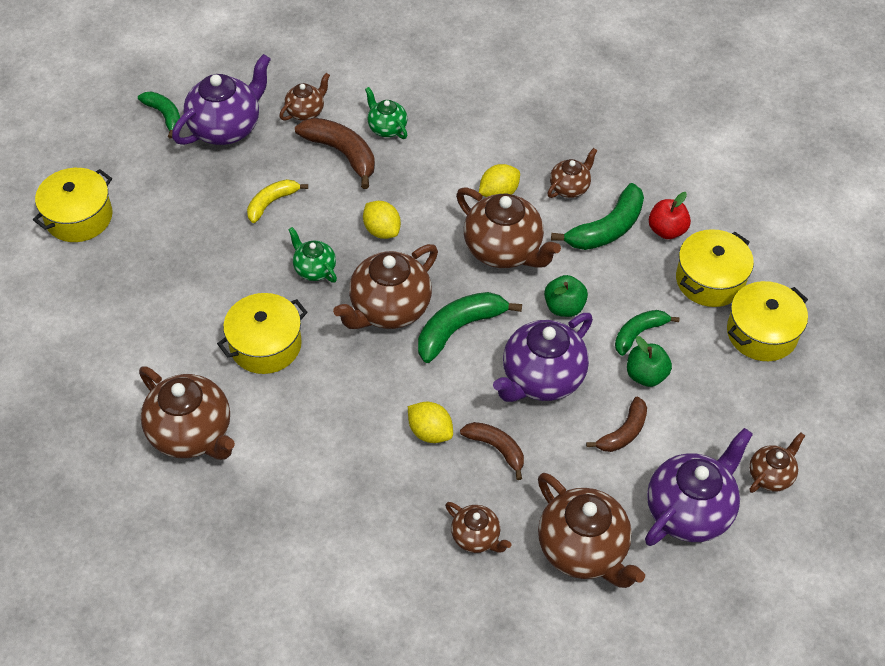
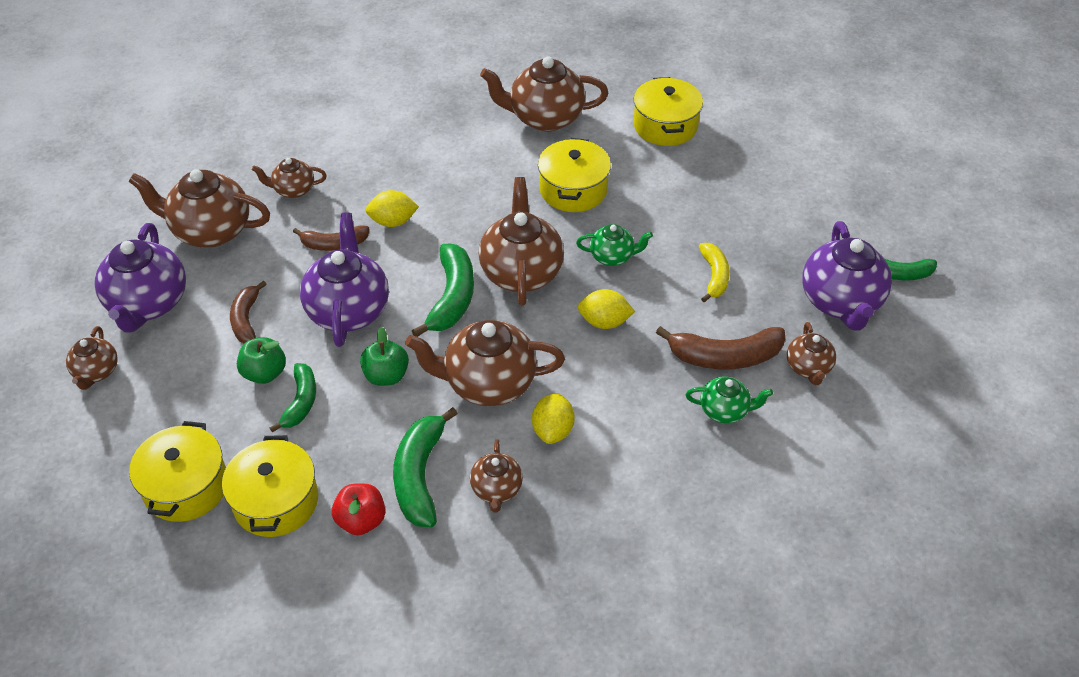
camera: 135 degrees right, 5 degrees down
(79, 217) = (818, 166): yellow pot -> yellow pot (665, 126)

